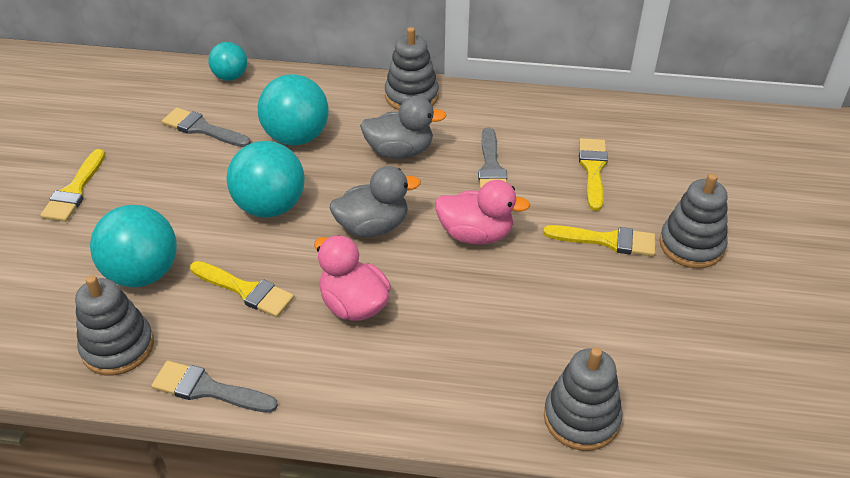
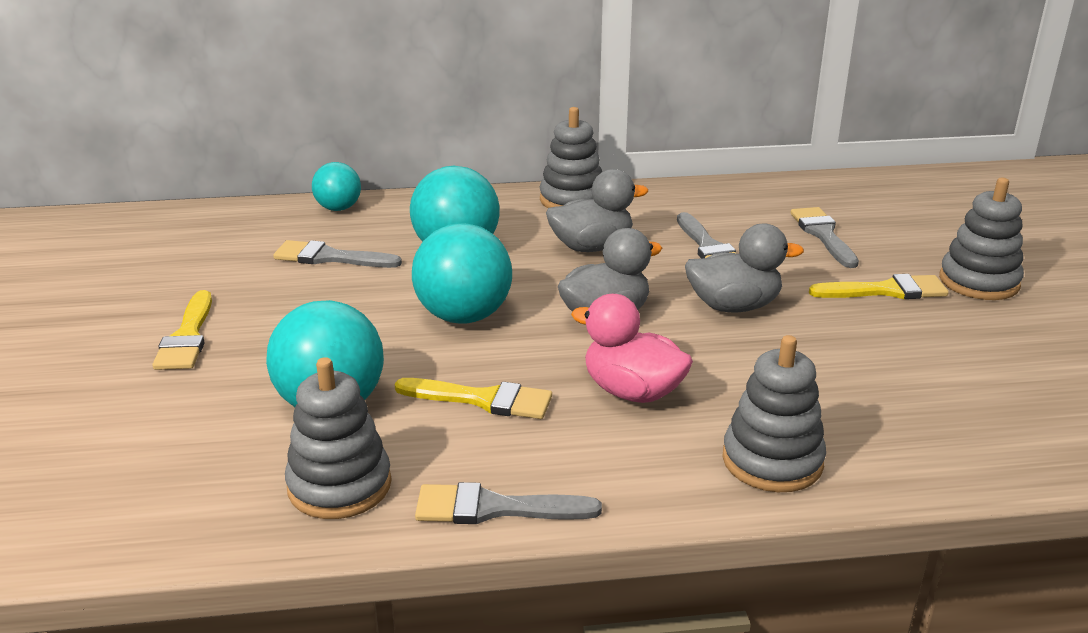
camera: 15 degrees left, 15 degrees down
(476, 234) = (733, 306): pink duck -> grey duck
(581, 418) = (984, 452): grey stacking toy -> grey stacking toy (772, 461)
(593, 169) = (823, 235): yellow brush -> grey brush

